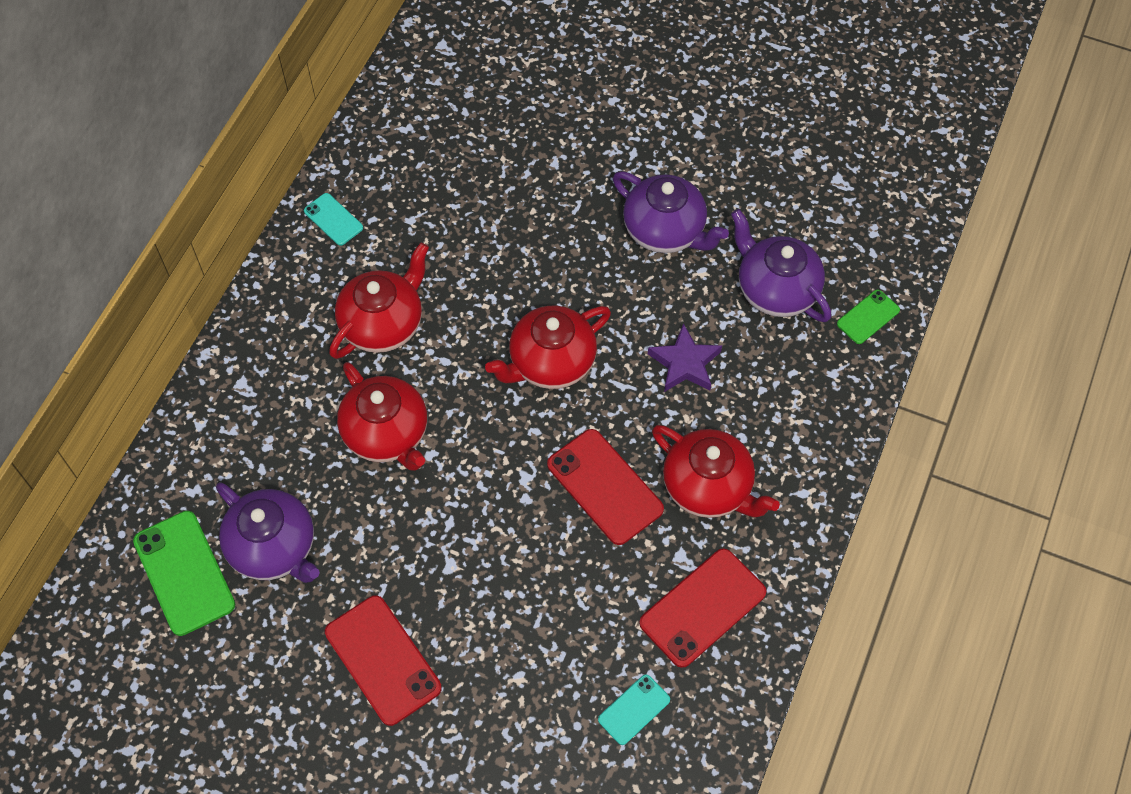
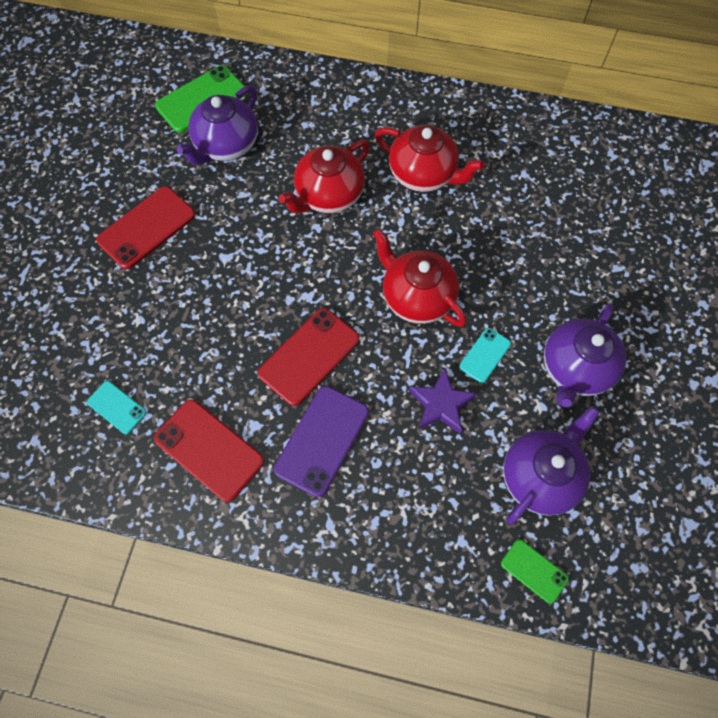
camera: 80 degrees right, 5 degrees up
(333, 219) = (508, 124): turquoise phone -> turquoise phone (485, 355)
(708, 487) = (322, 440): red teapot -> purple phone

